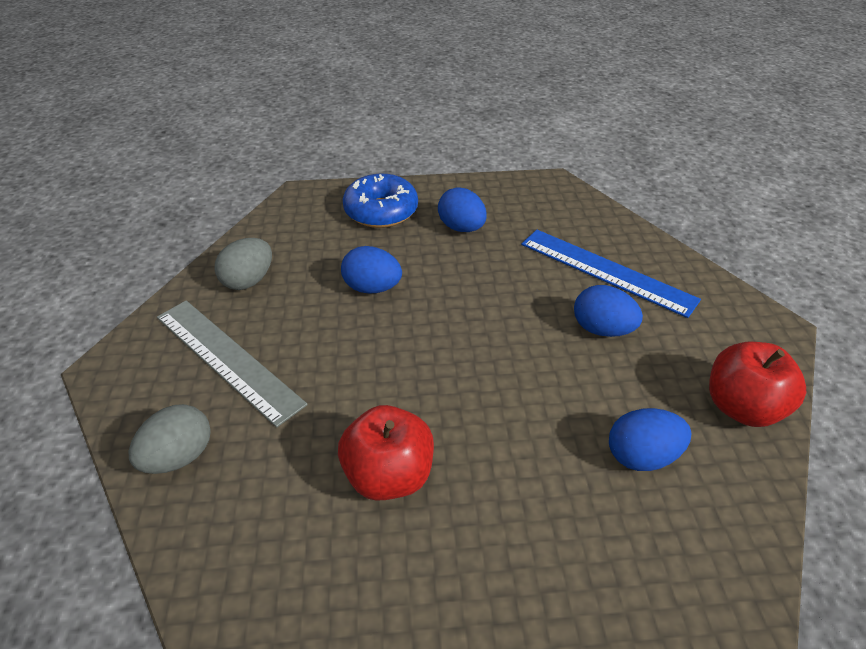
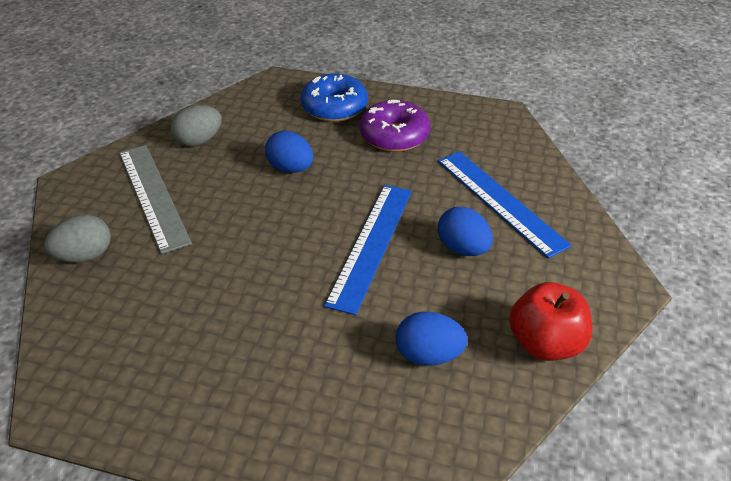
camera: 20 degrees right, 0 degrees up
(389, 475) = (221, 310): red apple -> none
(461, 228) = (394, 136): blue egg -> purple donut
(509, 350) = (371, 245): none -> blue ruler

